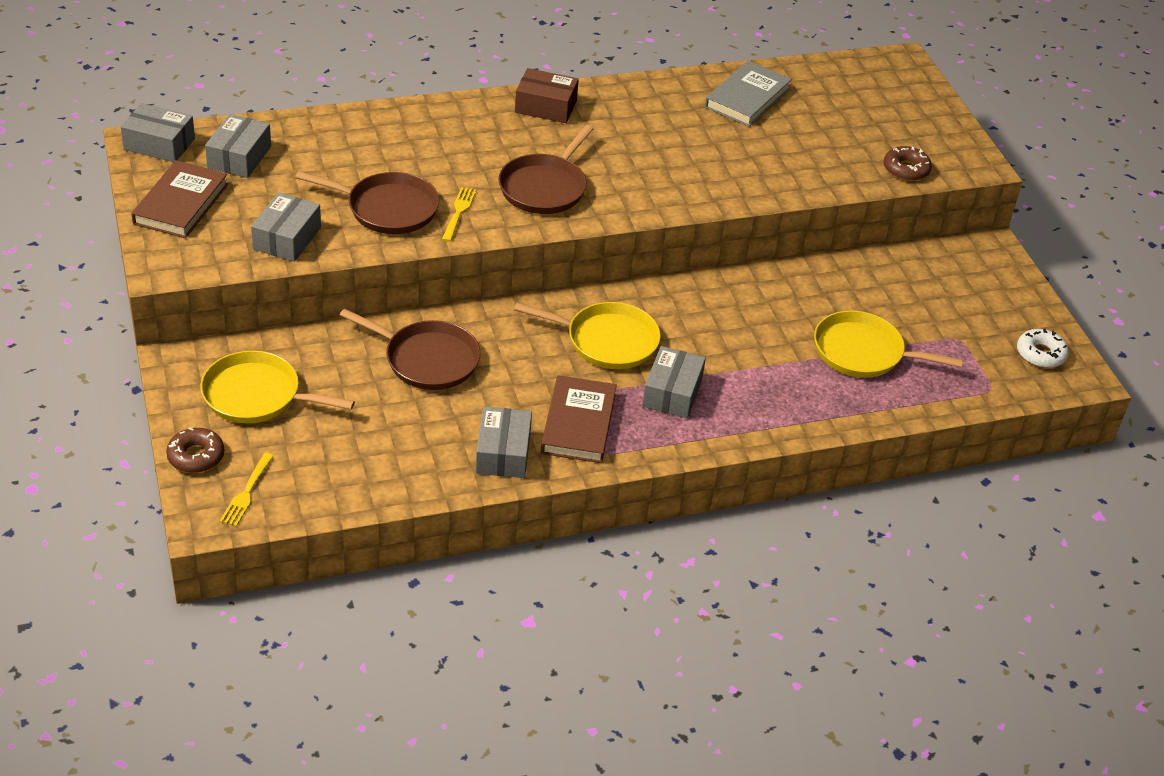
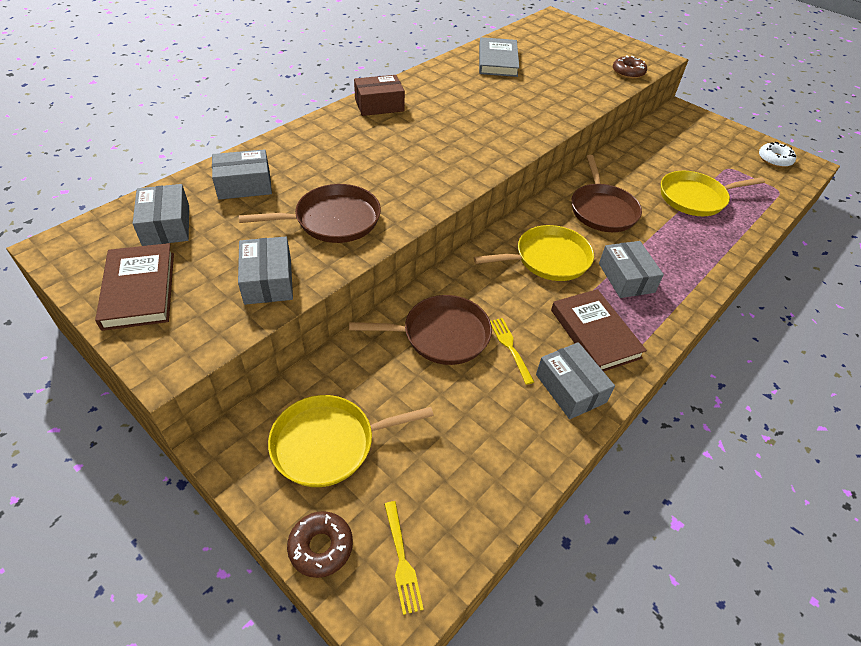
camera: 30 degrees left, 5 degrees up
(159, 144) = (77, 242): grey box -> grey box (244, 185)
(458, 213) = (391, 201): yellow fork -> yellow fork (510, 348)
(544, 188) = (434, 159): brown pan -> brown pan (602, 210)

